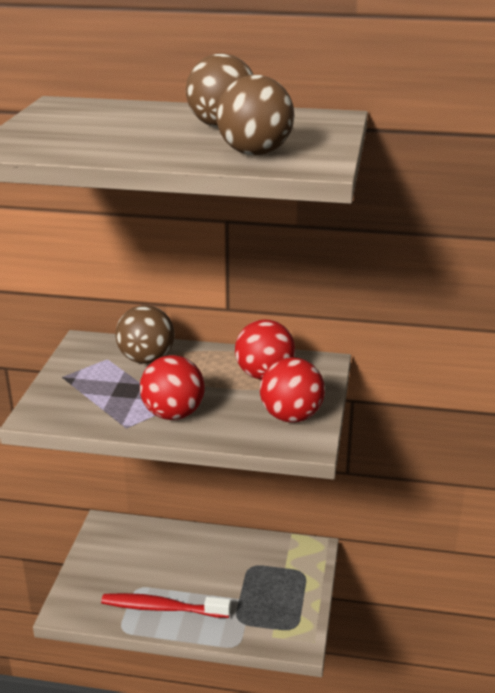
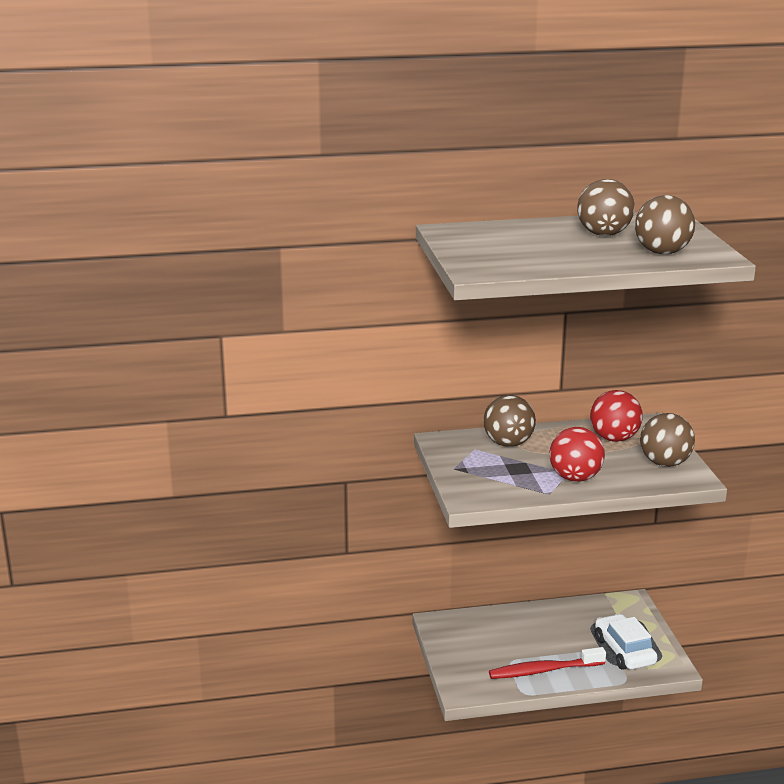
camera: 20 degrees left, 5 degrees down
(261, 607) = (624, 651): none -> white car
(291, 416) = (664, 463): red ball -> brown ball

